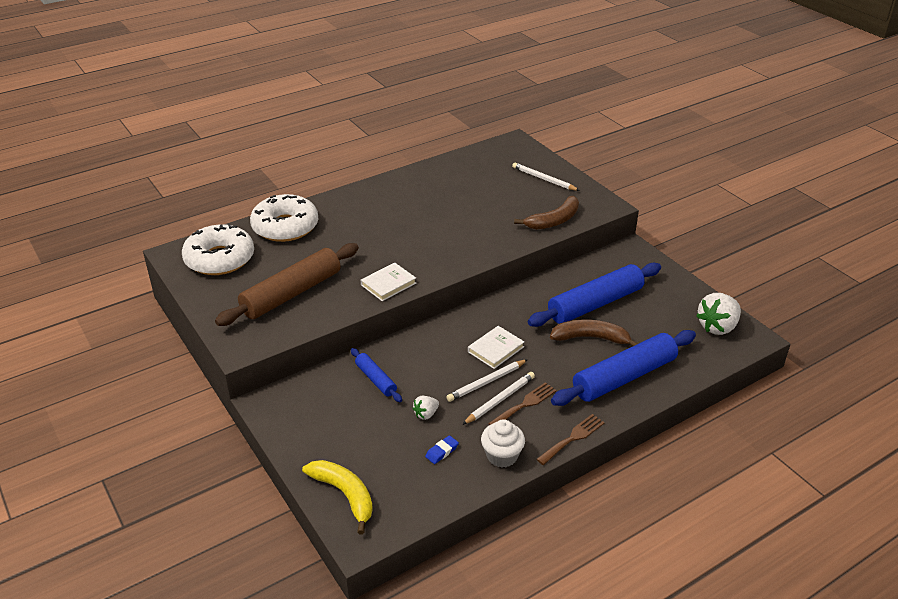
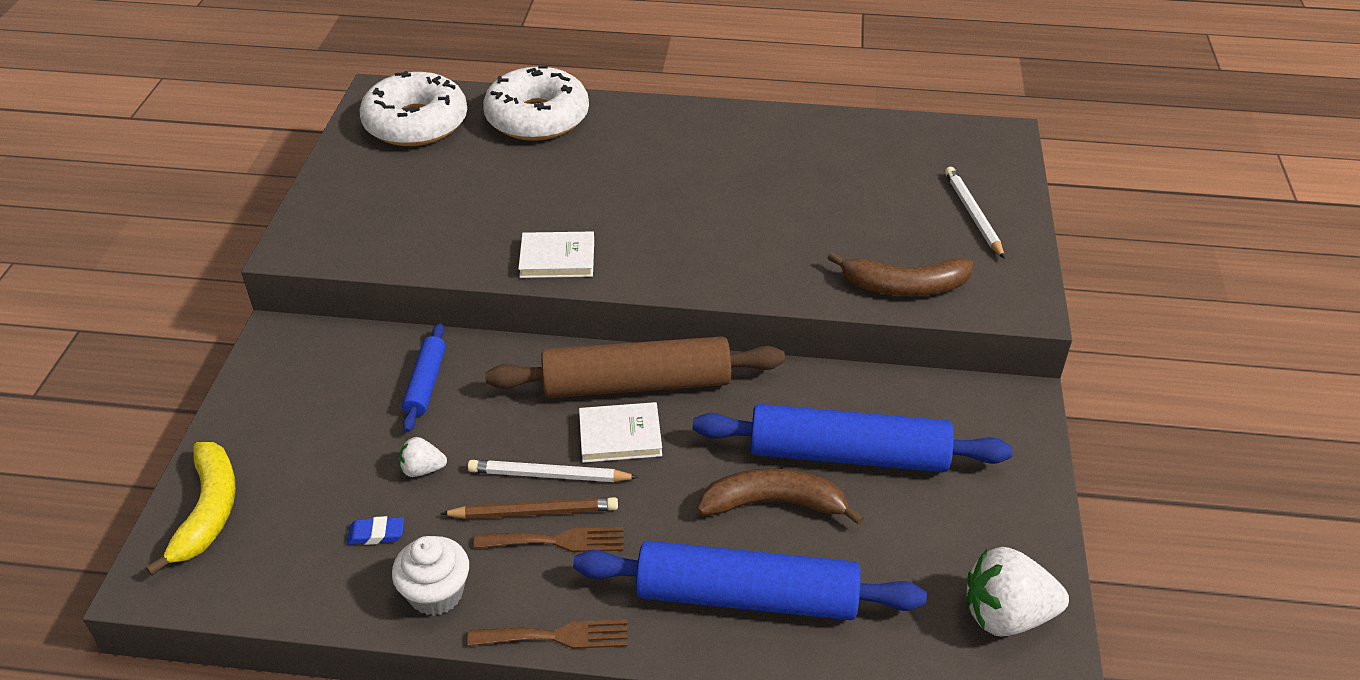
camera: 40 degrees right, 5 degrees up
(292, 293) = (433, 209): brown rolling pin -> brown rolling pin (637, 384)
(500, 400) = (534, 512): white pencil -> brown pencil
(591, 338) = (774, 503): brown banana -> brown banana turned 45 degrees counterclockwise

